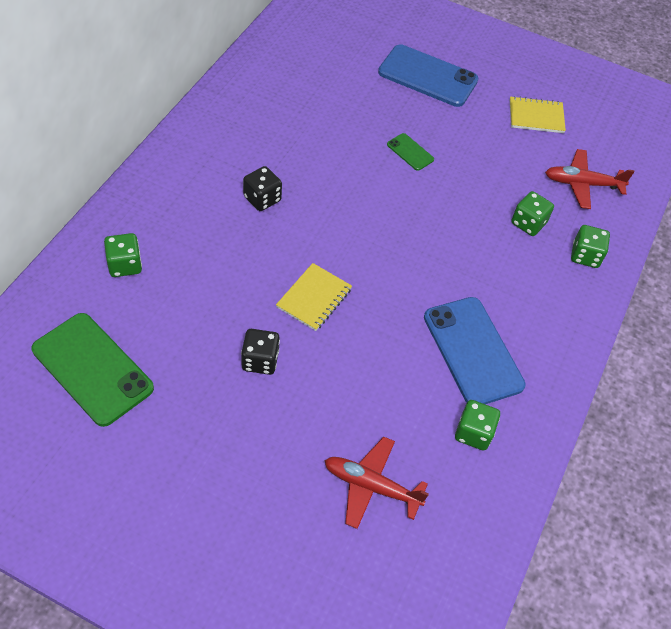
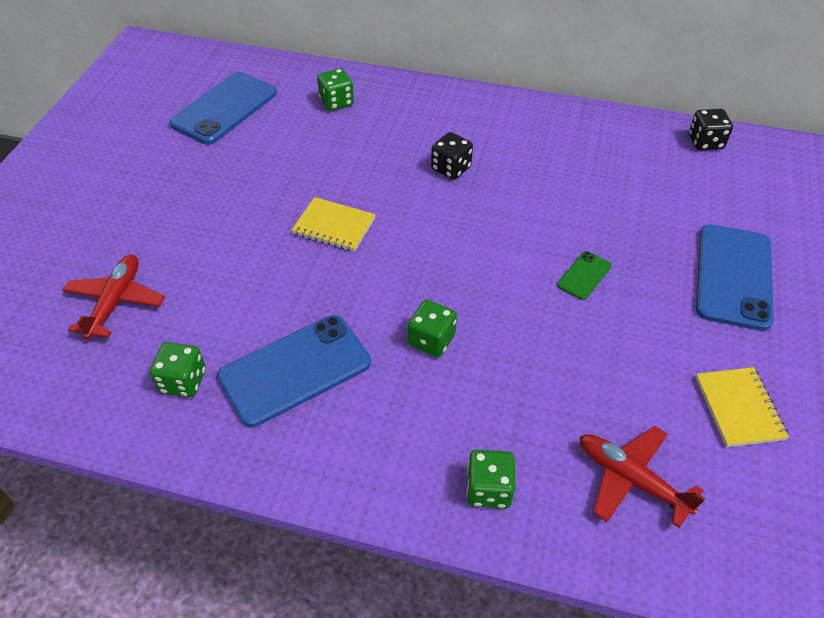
camera: 85 degrees right, 5 degrees down
(92, 369) = (224, 108): green phone -> blue phone
(260, 360) = (250, 201): black dice -> black dice (705, 142)
(528, 223) = (520, 413): green dice -> green dice (431, 340)
(582, 184) = (630, 479): red plane -> red plane turned 45 degrees counterclockwise

